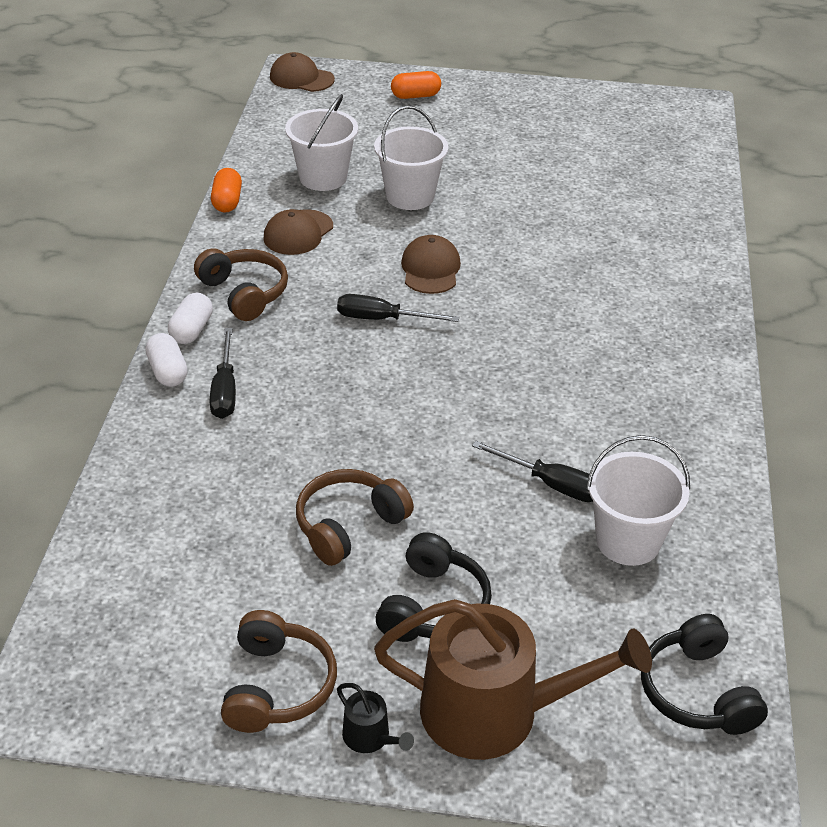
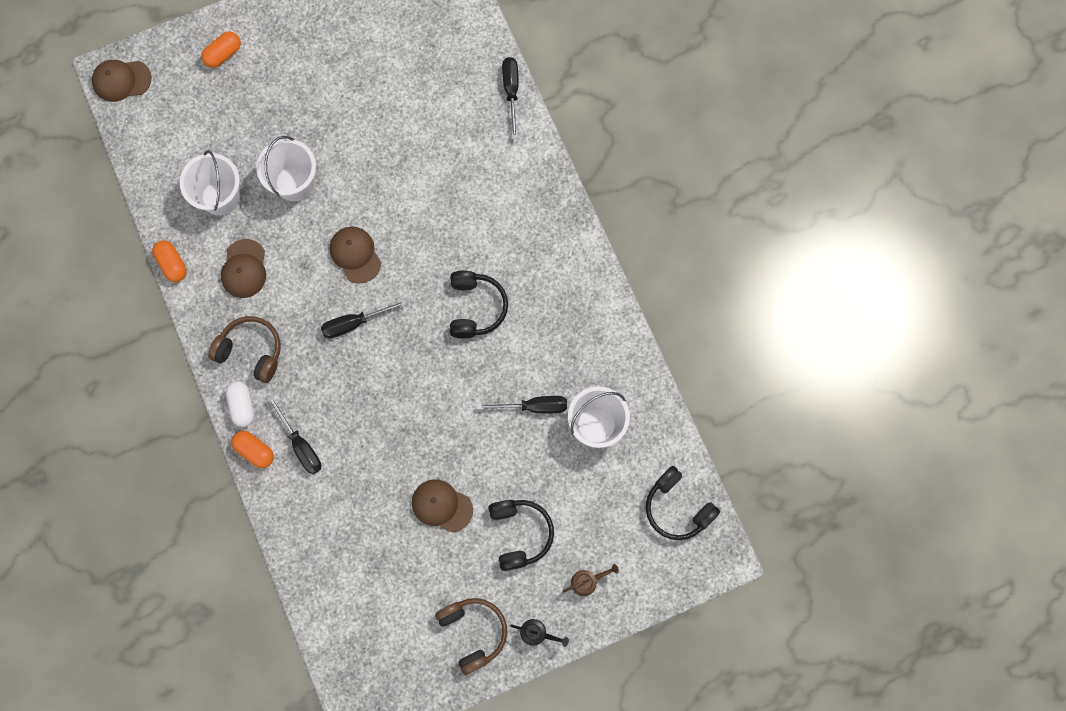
camera: 30 degrees left, 35 degrees up
(168, 372) = (255, 451): white capsule -> orange capsule
(349, 525) = (441, 506): brown headphones -> brown cap
(494, 712) = (587, 581): brown watering can -> brown watering can, size x0.40
(541, 365) = (475, 307): none -> black headphones
(711, 221) = (511, 92): none -> black screwdriver

